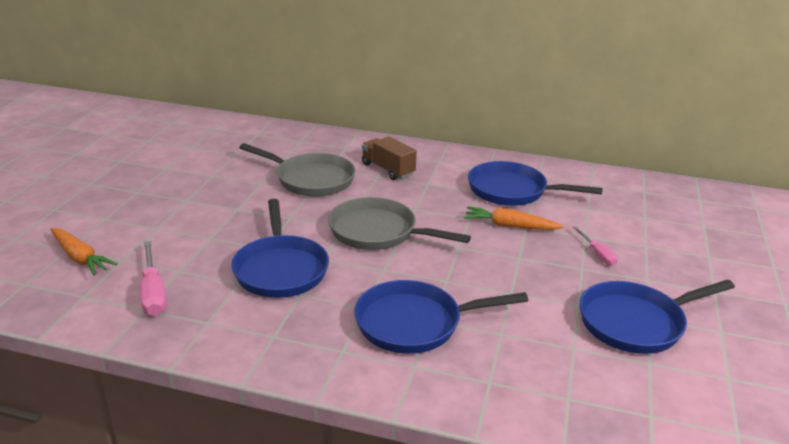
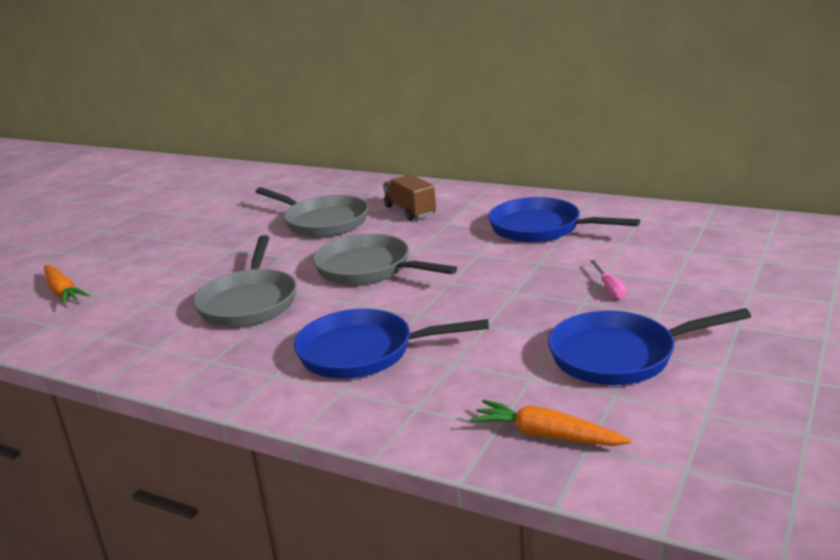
camera: 15 degrees right, 5 degrees down
(153, 292) = (115, 322): pink screwdriver -> none
(280, 269) = (249, 302): blue pan -> grey pan
(509, 226) = (519, 262): orange carrot -> orange carrot (546, 435)

